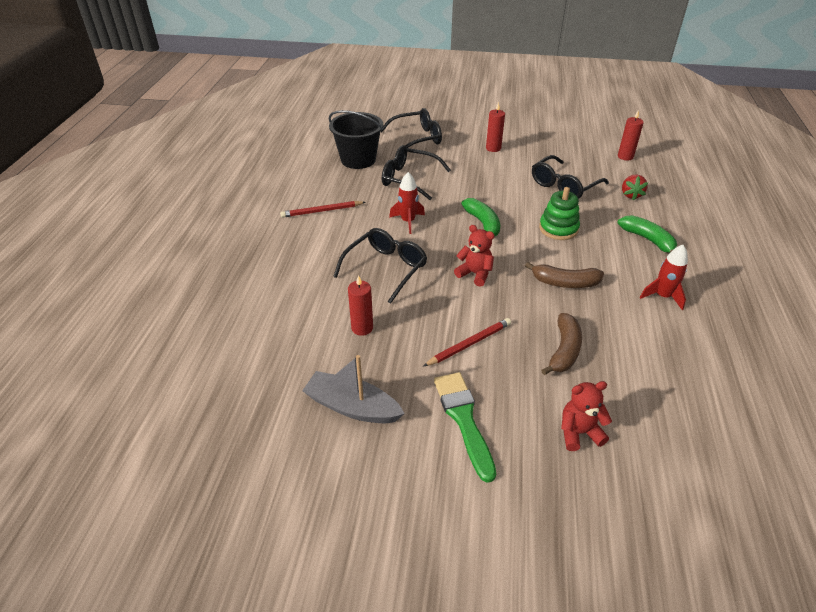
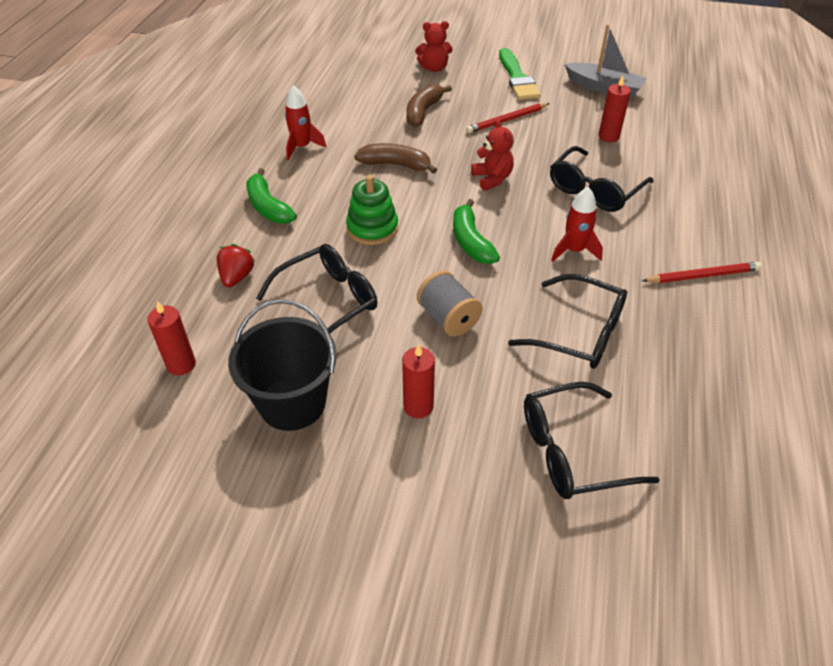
camera: 175 degrees left, 5 degrees up
(358, 159) = (680, 390): black bucket -> black bucket (292, 403)
(475, 274) = (492, 179): red teddy bear -> red teddy bear turned 150 degrees counterclockwise
(487, 181) = (448, 318): none -> grey spool

